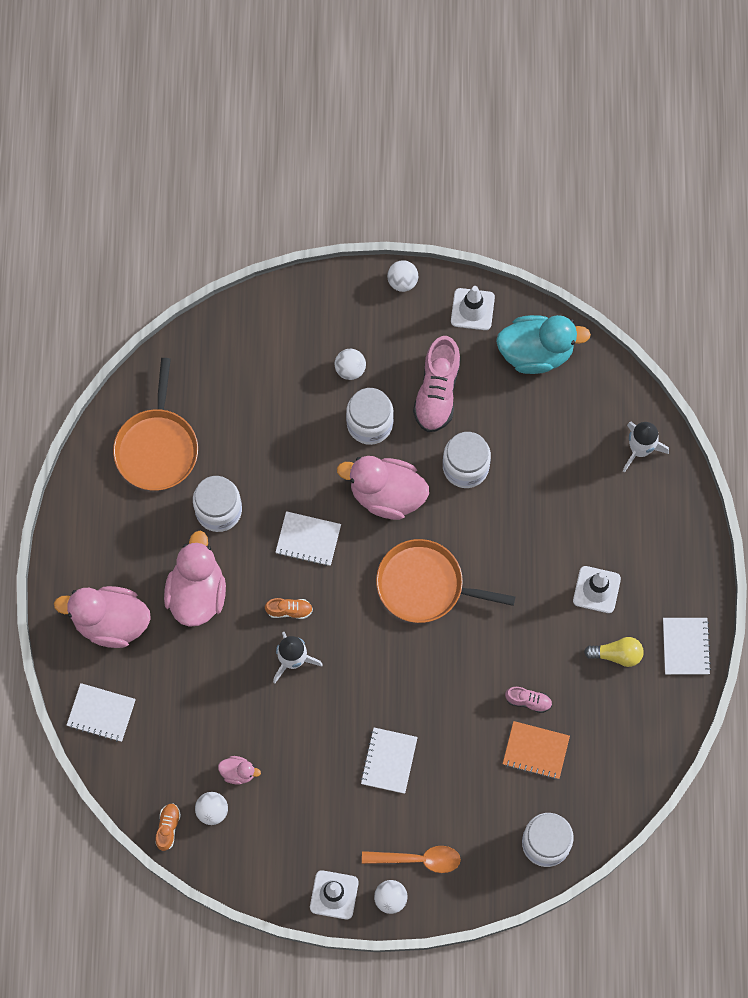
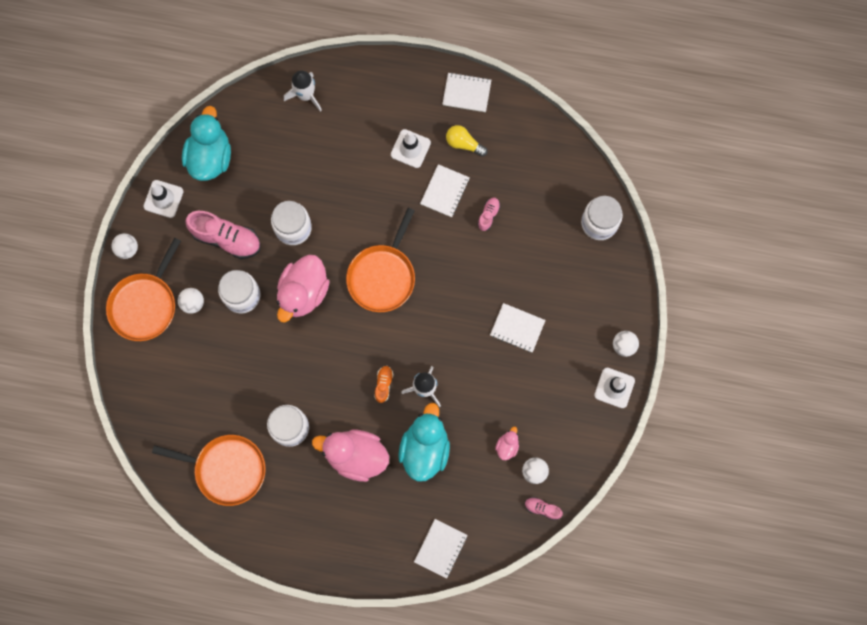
camera: 80 degrees left, 5 degrees up
(111, 622) = (367, 529): pink duck -> none
(168, 828) = (542, 508): orange shoe -> pink shoe
(219, 673) = (425, 448): none -> turquoise duck
(308, 539) = (328, 360): white notebook -> white notebook (445, 191)
(338, 315) = (145, 304): none -> orange pan
(418, 859) = (597, 319): orange spoon -> none
(535, 751) = (527, 217): orange notebook -> none
(617, 654) = (464, 144): yellow light bulb -> yellow light bulb turned 75 degrees counterclockwise

